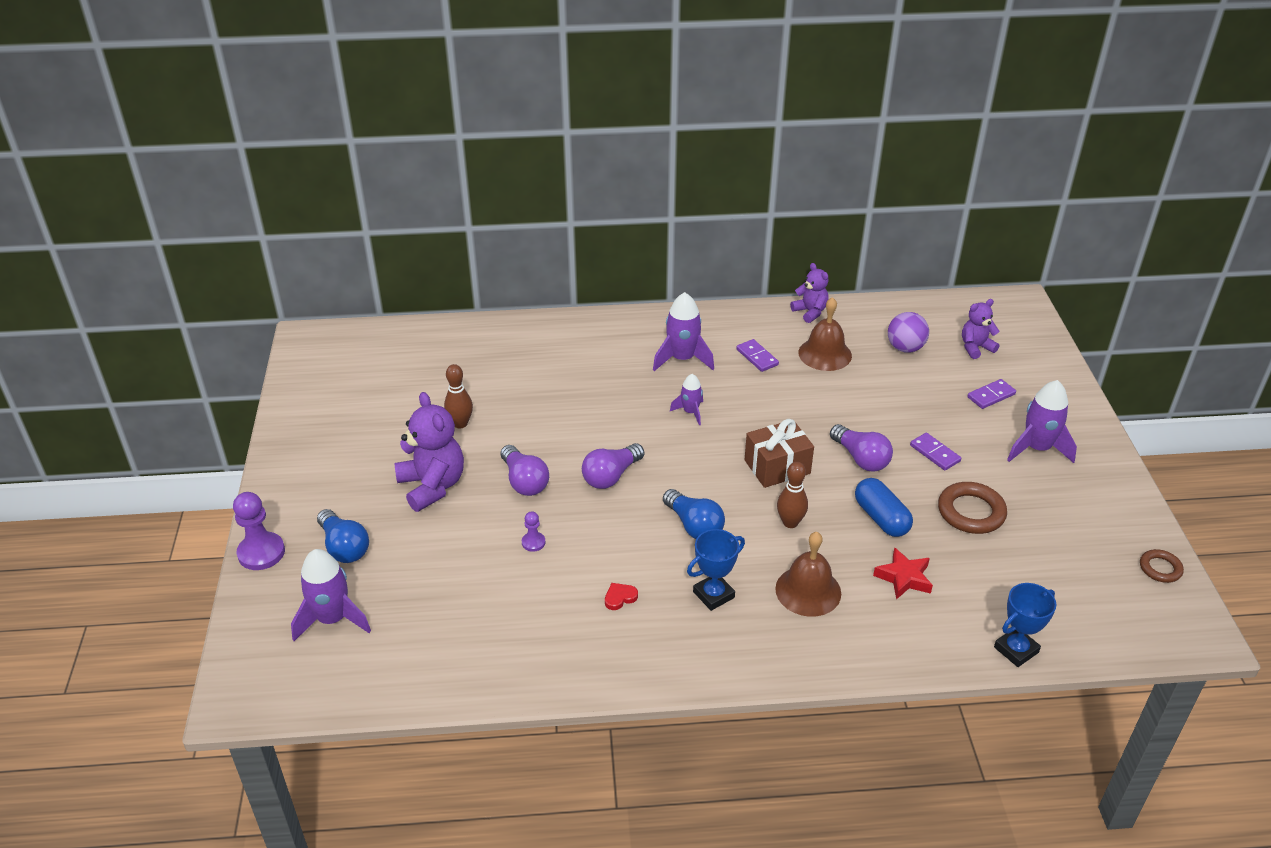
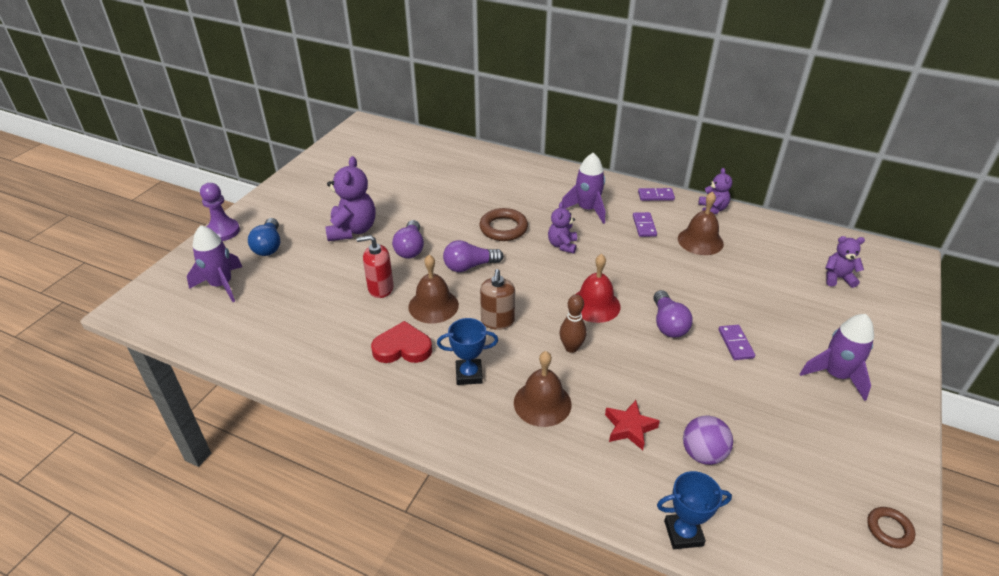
camera: 30 degrees right, 0 degrees up
(460, 424) = (404, 200): brown bowling pin -> none
(533, 542) = (380, 288): purple pawn -> red soap dispenser
(611, 537) = (433, 305): none -> brown bell
(620, 597) = (402, 348): red heart -> red heart, size x2.06
(690, 412) = (562, 245): purple rocket -> purple teddy bear
(694, 526) = (497, 321): blue light bulb -> brown soap dispenser
(777, 467) = (595, 305): brown gift -> red bell
(881, 518) = (648, 374): blue capsule -> none
(905, 348) = (772, 258): purple ball -> purple ball (703, 454)
(971, 512) = (732, 401): brown ring -> brown ring (503, 228)
(991, 396) = (823, 319): purple domino -> purple domino (656, 196)

